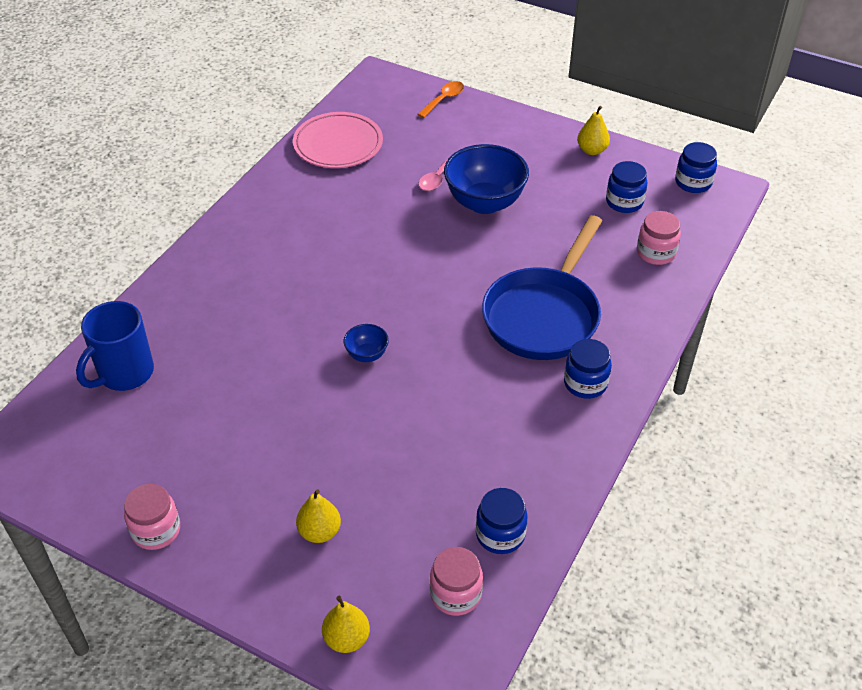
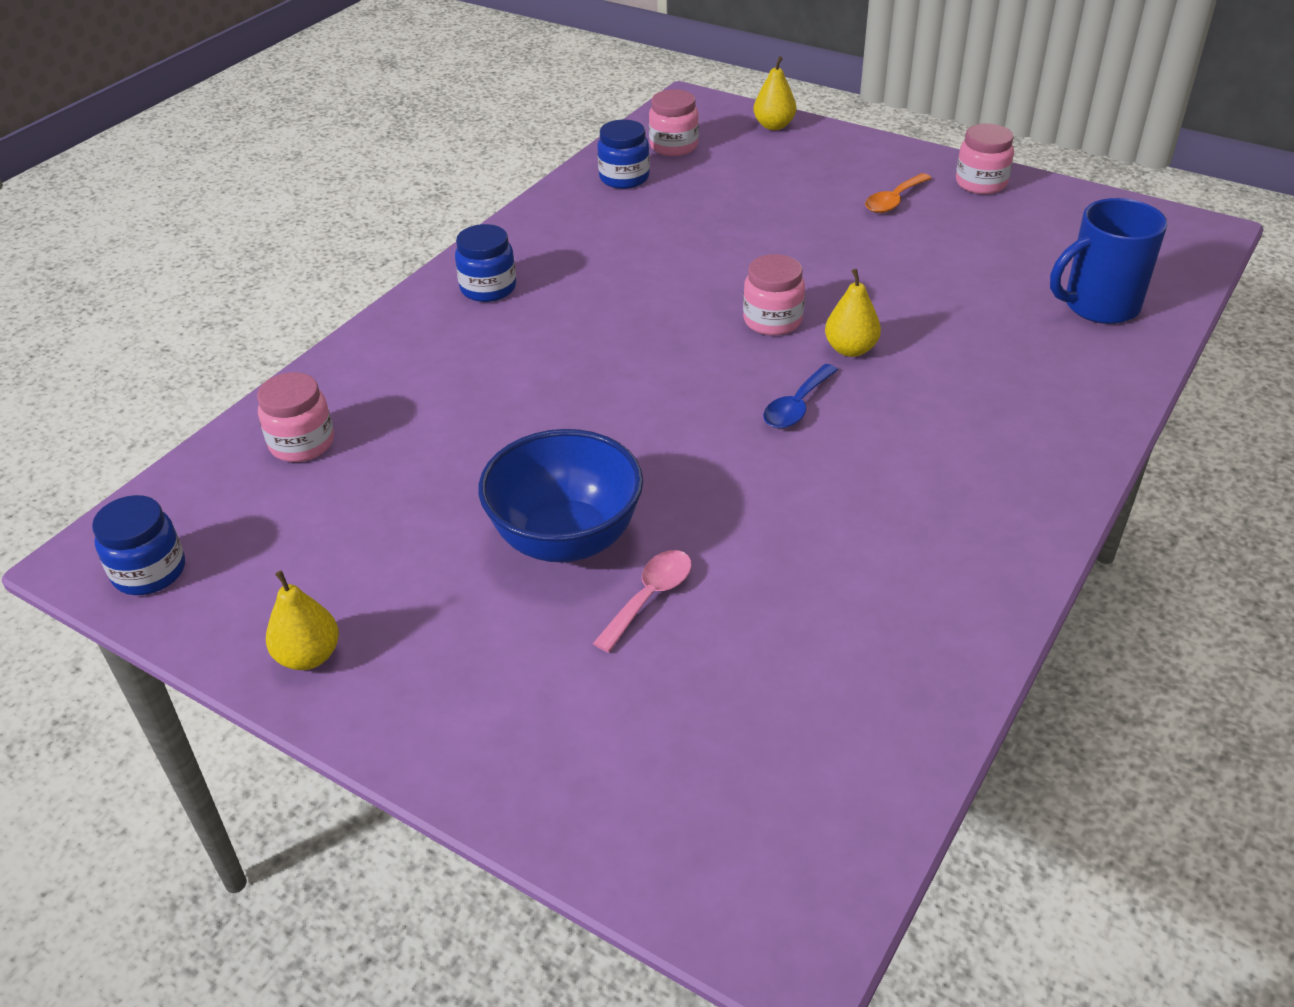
camera: 175 degrees left, 5 degrees down
(124, 373) = (1099, 306): blue mug -> blue mug turned 150 degrees counterclockwise
(319, 532) = (809, 181): yellow pear -> yellow pear (850, 349)
(338, 144) = (870, 691): pink plate -> none
(356, 284) = (797, 406): none -> blue spoon
(367, 355) = (772, 320): blue bowl -> pink jar
(444, 99) = (613, 833): orange spoon -> orange spoon (894, 201)
(544, 315) = (516, 361): blue pan -> none
(624, 202) = (304, 534): blue jar -> none

